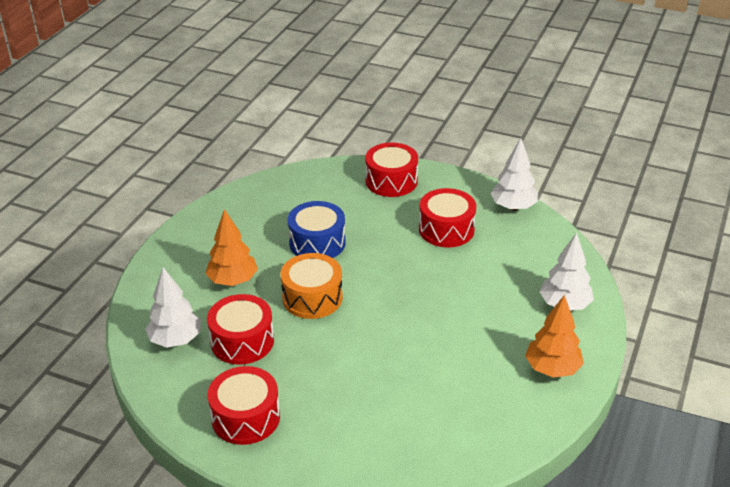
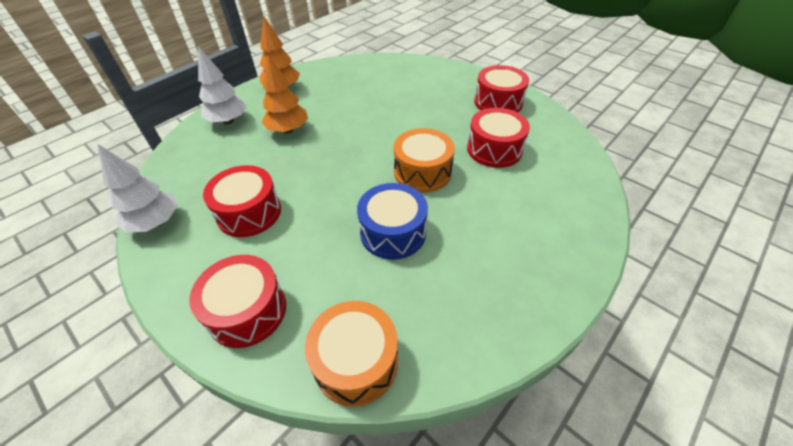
camera: 160 degrees left, 10 degrees up
(176, 340) = (553, 163): white tree -> none
(233, 281) = (496, 208): orange tree -> orange tree (288, 130)
(308, 177) = (356, 361): none -> orange drum

